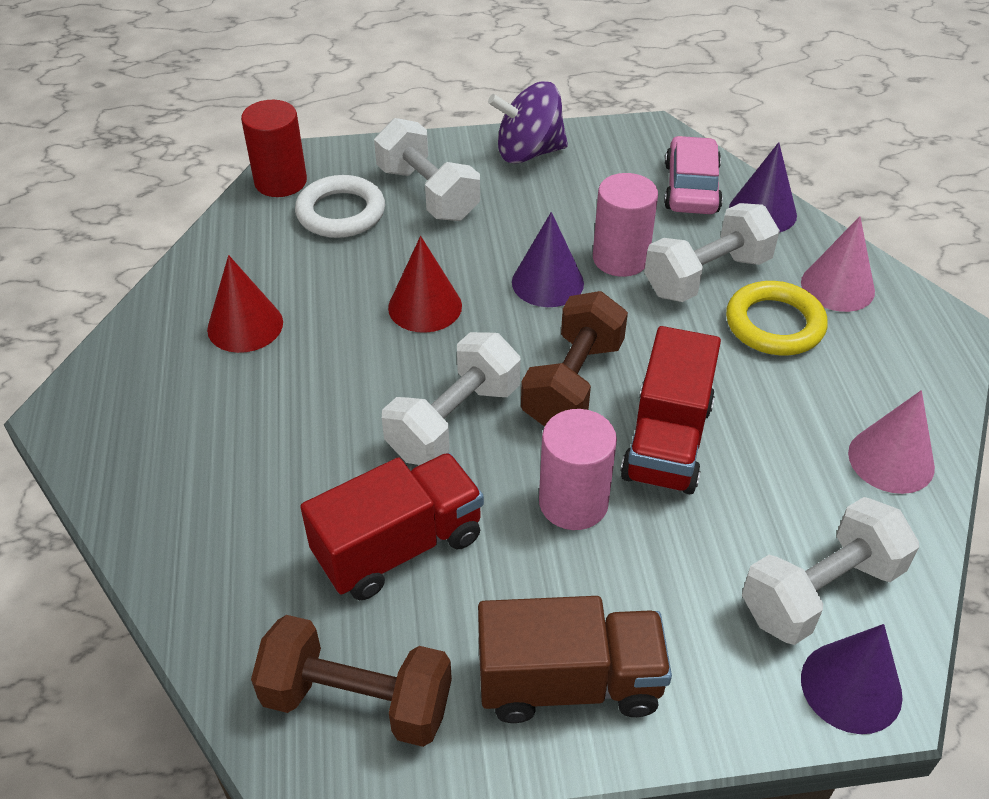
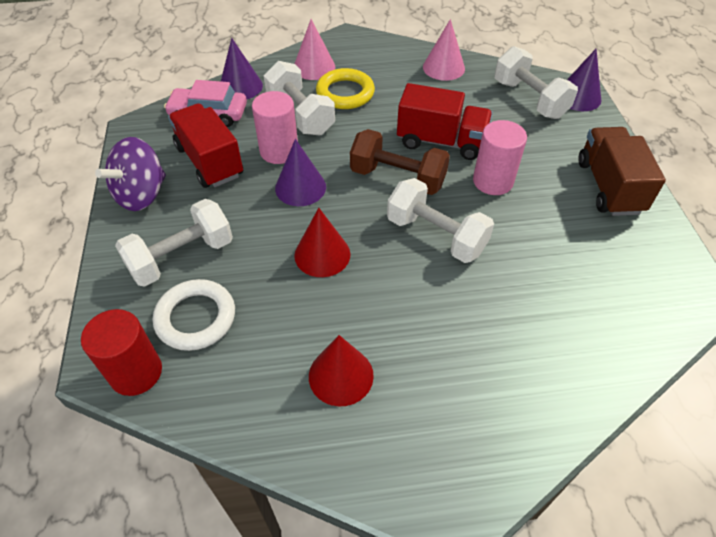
camera: 90 degrees left, 5 degrees up
(357, 700) = (652, 273): brown dumbbell -> none
(398, 546) = (542, 260): red truck -> red truck (209, 161)
(528, 152) = (141, 195): purple spinning top -> purple spinning top turned 45 degrees clockwise

